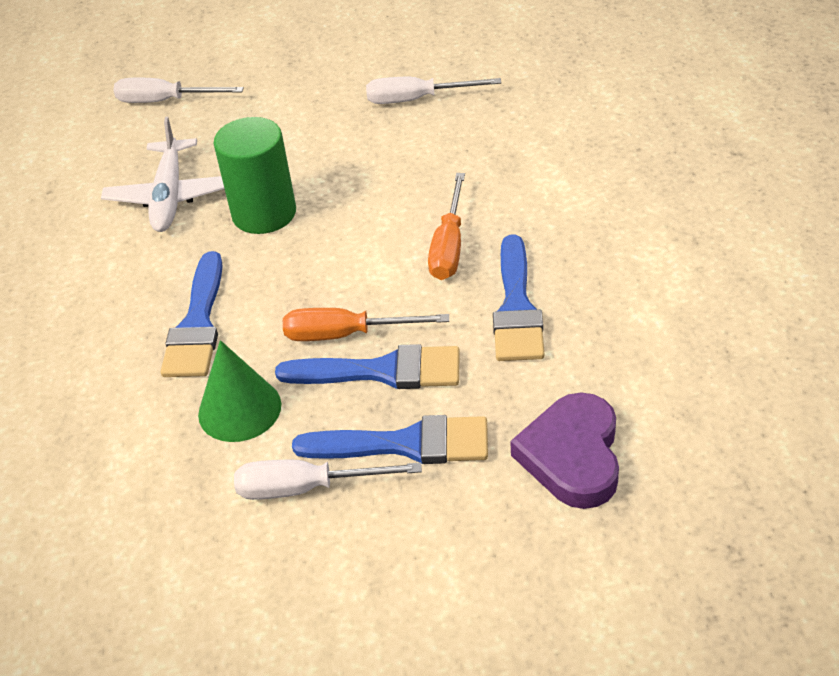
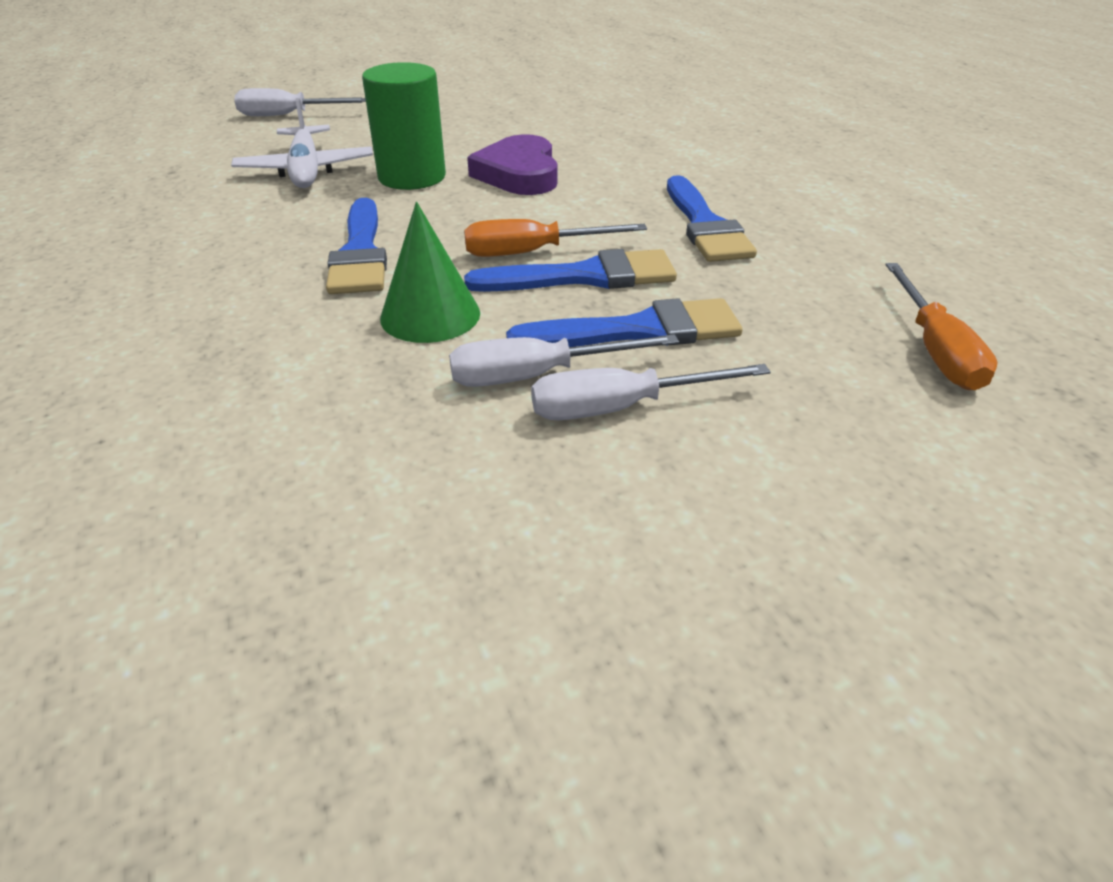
camera: 15 degrees left, 5 degrees down
(417, 99) = (537, 109): white screwdriver -> white screwdriver (620, 408)
(449, 246) = (613, 190): orange screwdriver -> orange screwdriver (935, 350)
(572, 456) = (832, 327): purple heart -> purple heart (519, 174)

